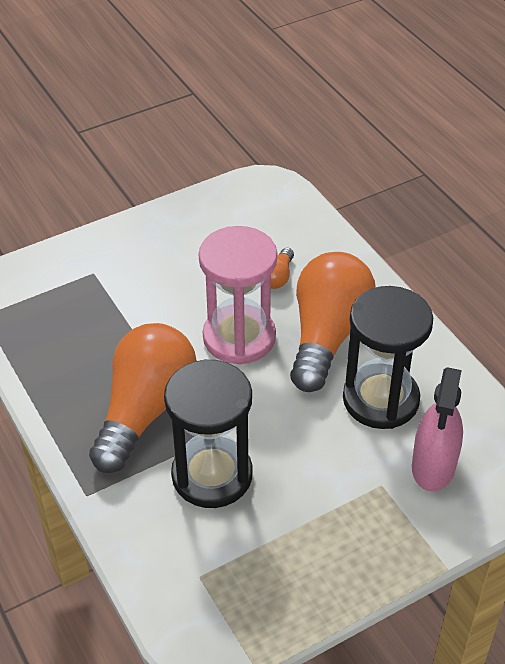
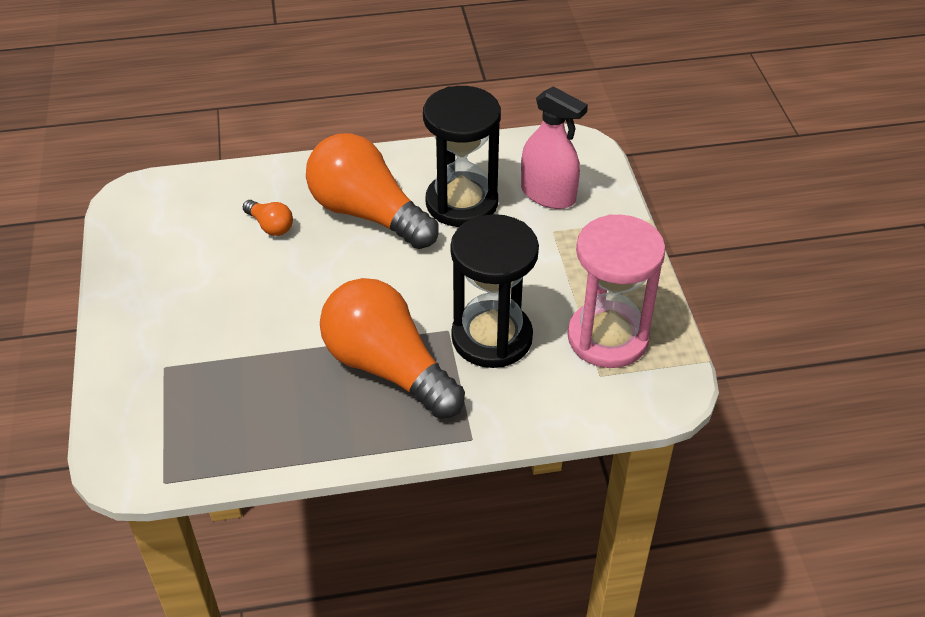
camera: 70 degrees left, 0 degrees up
(239, 337) = (332, 274): pink hourglass -> pink hourglass (607, 338)

